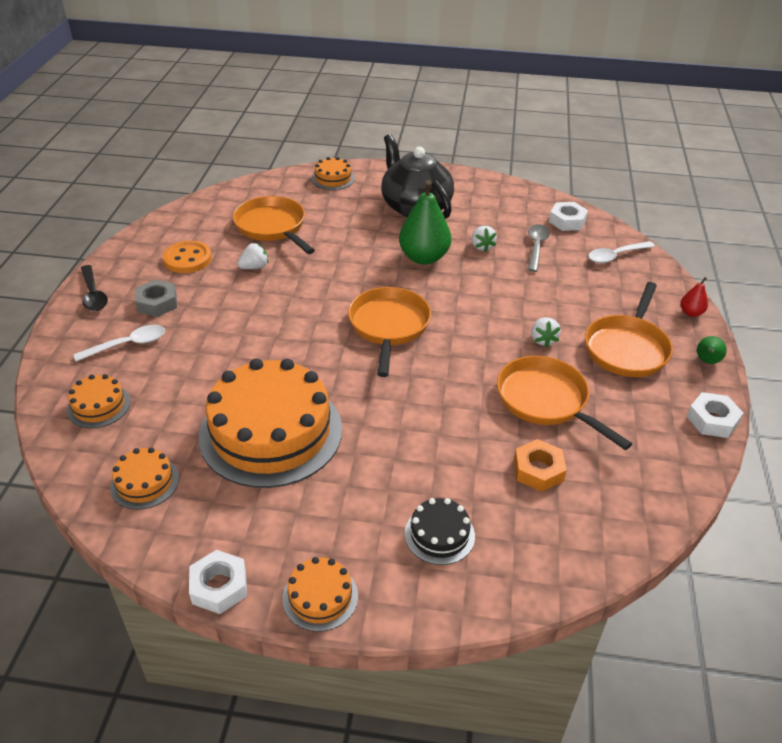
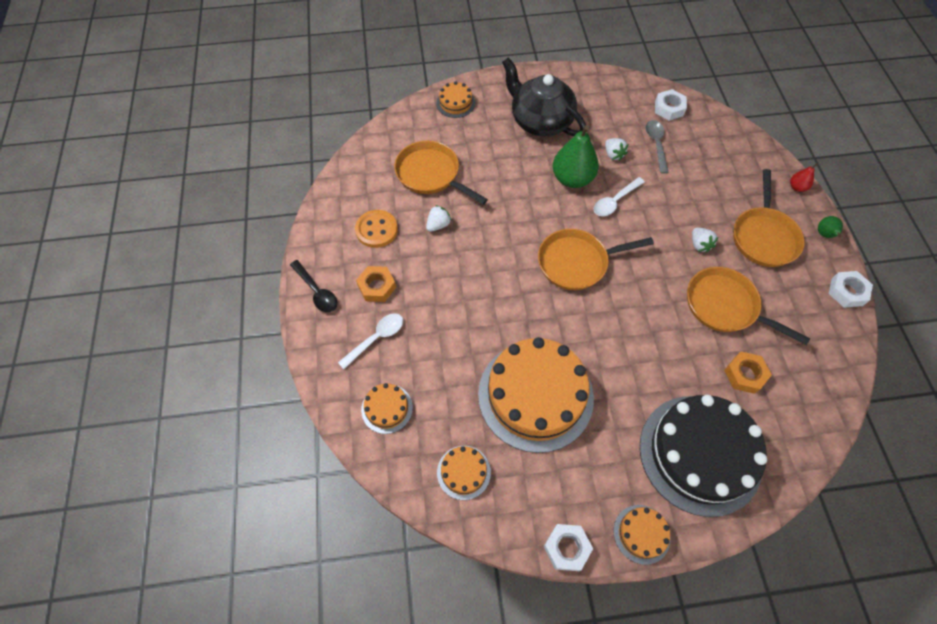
camera: 15 degrees left, 20 degrees up
(157, 303) = (377, 287): grey nut -> orange nut
(388, 327) = (577, 262): orange pan -> orange pan turned 90 degrees counterclockwise
(439, 534) = (700, 454): black cake -> black cake, size x2.27
(616, 256) = (721, 139): white spoon -> white spoon (615, 201)

